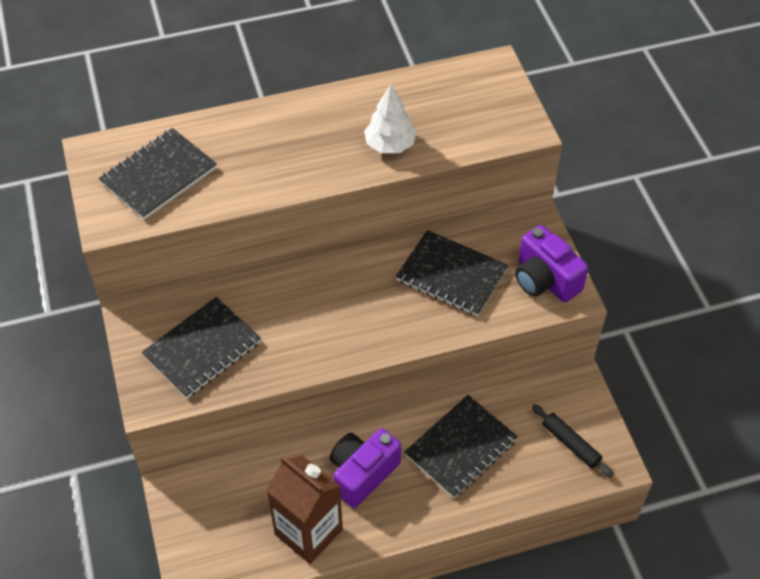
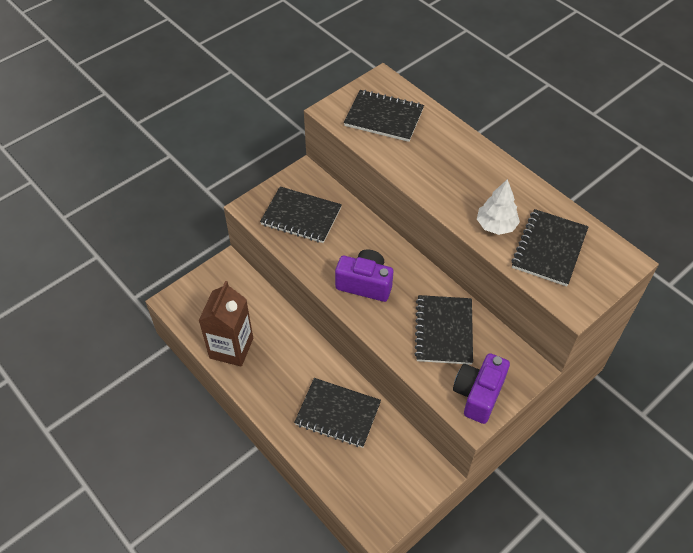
camera: 65 degrees right, 0 degrees up
(362, 473) = (288, 361): purple camera -> purple camera (365, 284)
(446, 116) = (549, 249): none -> black notebook
(571, 444) = (379, 488): black rolling pin -> none

